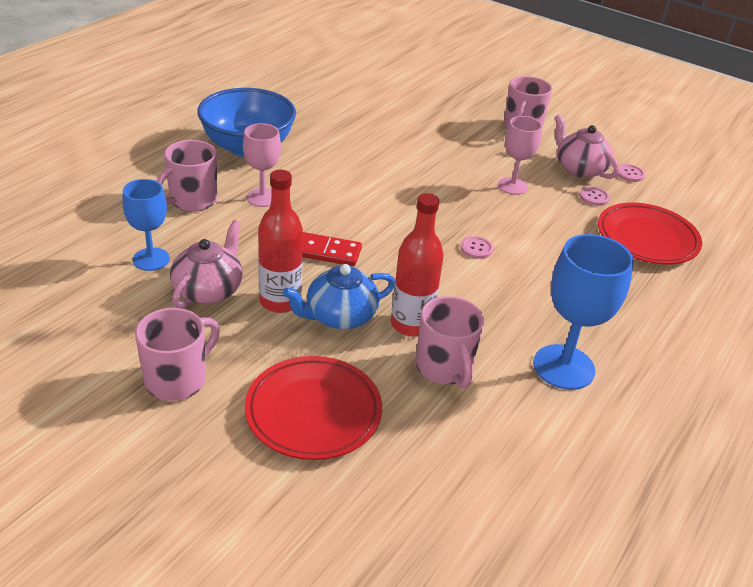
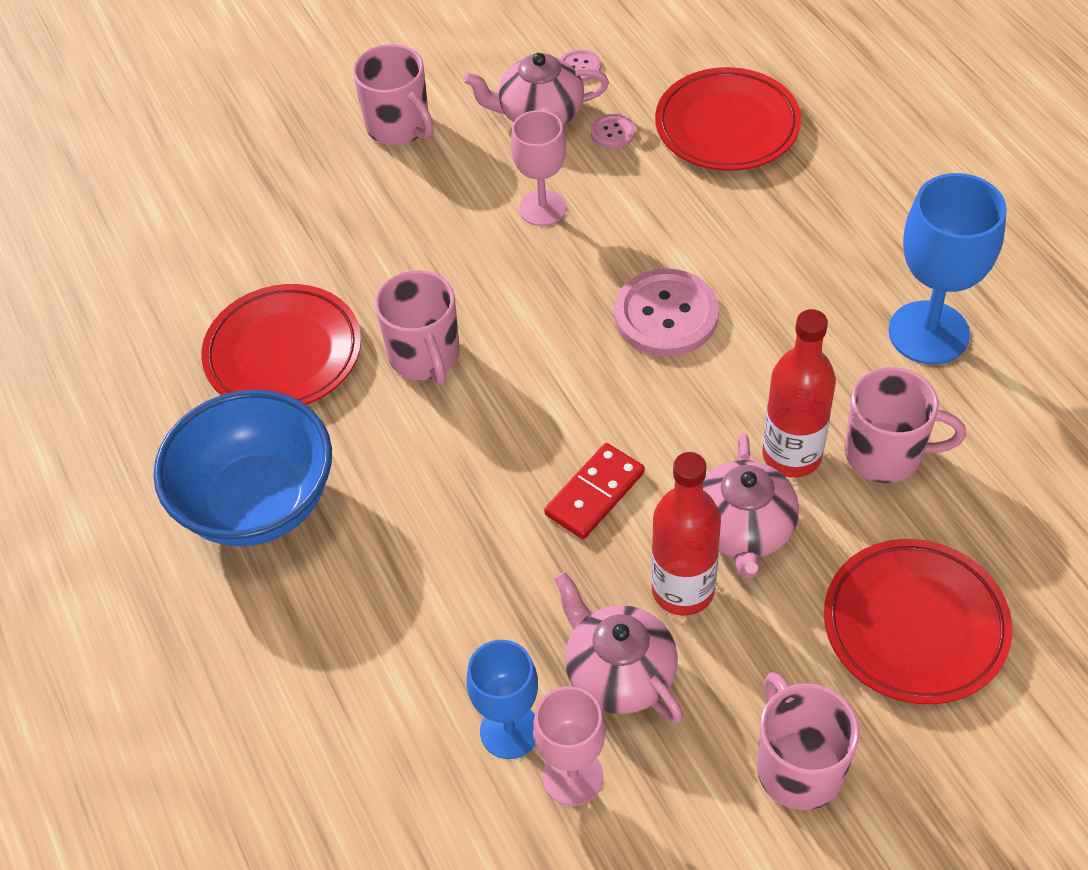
camera: 55 degrees left, 15 degrees up
(192, 200) = (376, 630): pink mug -> pink mug (425, 356)
(262, 197) = (416, 529): pink goblet -> pink goblet (573, 776)
(340, 316) = (743, 530): blue teapot -> pink teapot
(343, 132) = (283, 354): none -> red plate
(476, 248) = (666, 315): pink button -> pink button, size x2.13

